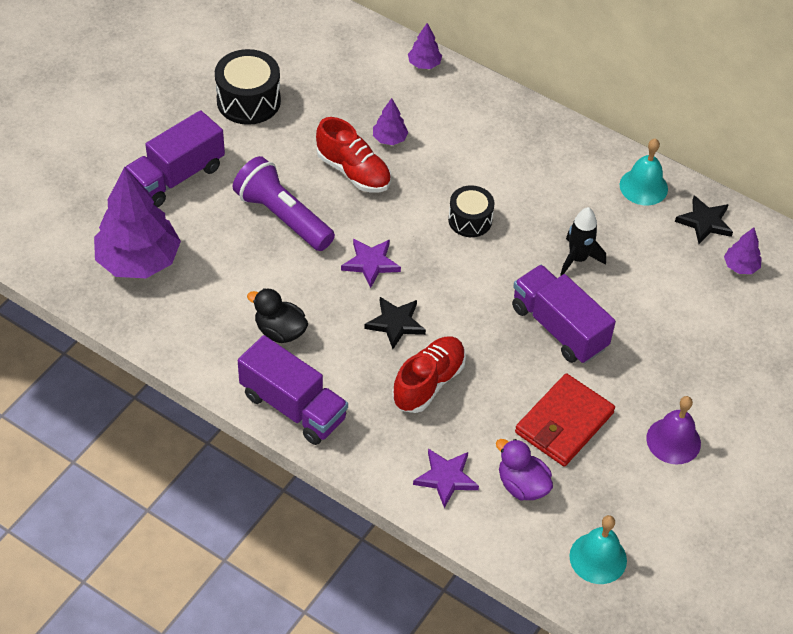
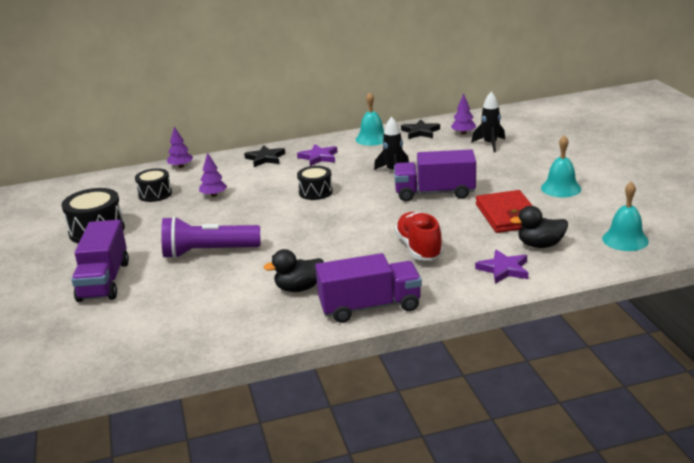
camera: 45 degrees left, 25 degrees down
(138, 261) = (146, 325): purple tree -> none
(351, 89) = (155, 194): none -> black drum
(353, 171) = (216, 215): red shoe -> none
(370, 263) = (296, 235): purple star -> purple star (318, 157)
(395, 323) = (356, 243): black star -> black star (265, 158)
(522, 485) = (540, 245): purple duck -> black duck
(673, 441) = (561, 188): purple bell -> turquoise bell
(733, 310) = (490, 144): none -> black rocket

